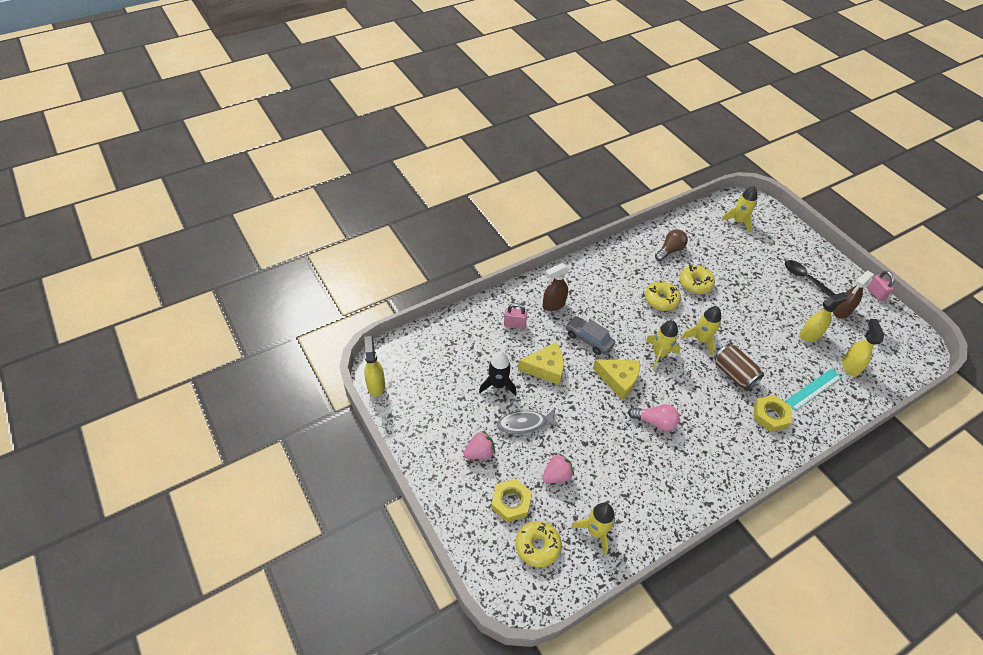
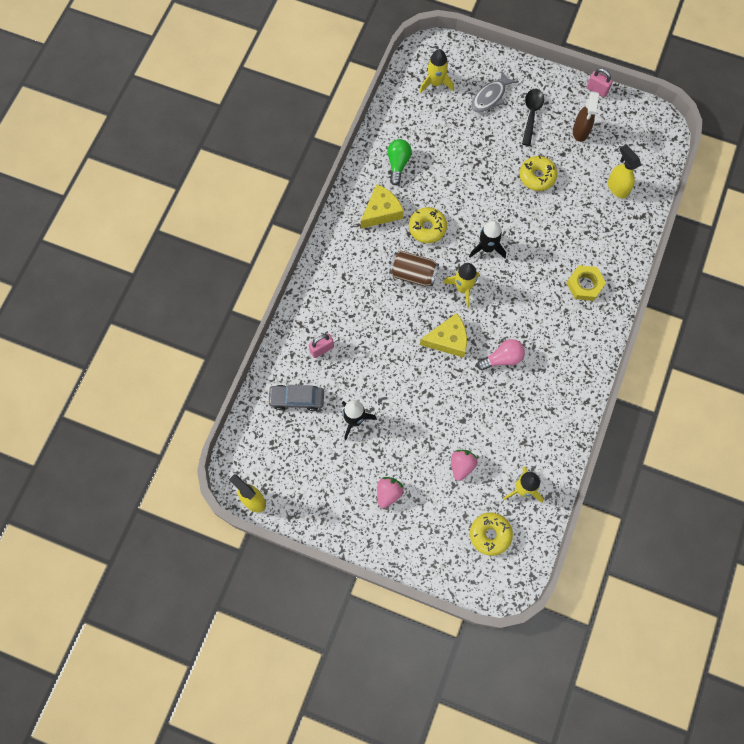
camera: 35 degrees left, 20 degrees up
(511, 502) = (444, 515): yellow nut -> none
(525, 424) = (404, 440): grey fish -> grey fish (490, 97)
(545, 368) = (381, 374): yellow cheese -> yellow cheese (381, 211)
(553, 305) = (339, 303): brown spray bottle -> none
(589, 339) = (395, 317): grey car -> grey car (296, 399)
(670, 250) = (398, 164): brown light bulb -> green light bulb
(695, 283) = (444, 187): yellow donut -> yellow donut (537, 176)
(701, 340) = (487, 248): yellow rocket -> black rocket
(734, 374) = (534, 264): brown can -> brown can (413, 274)
(804, 279) = (531, 114): black spoon -> black spoon turned 90 degrees clockwise
(810, 335) = (569, 177): yellow spray bottle -> none
(813, 389) = (602, 233): turquoise ruler -> none

